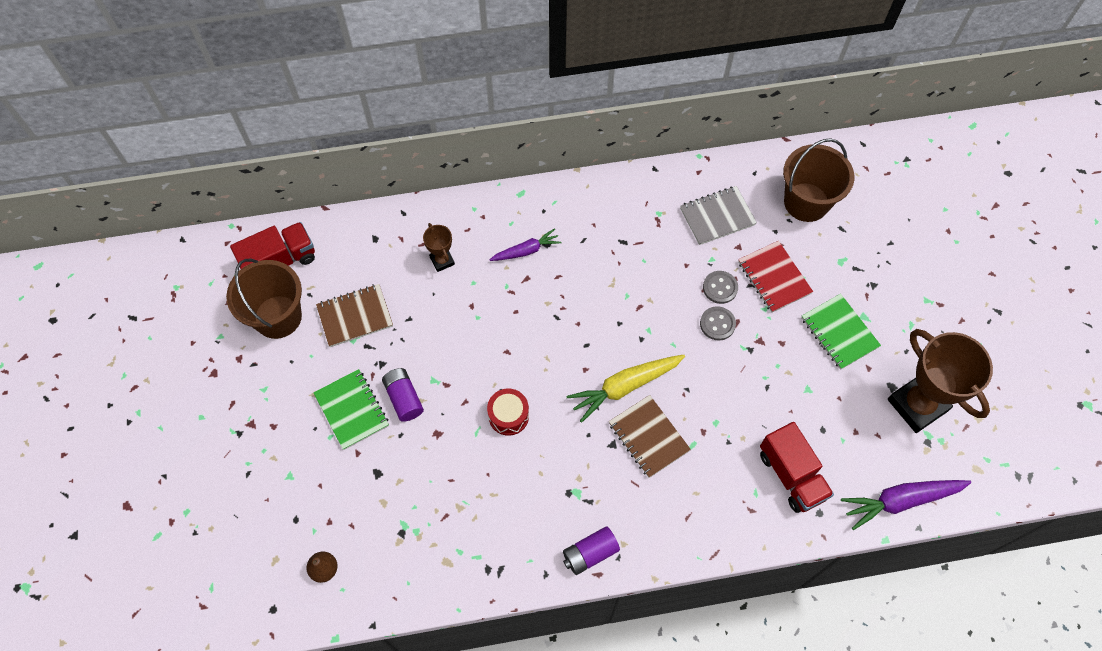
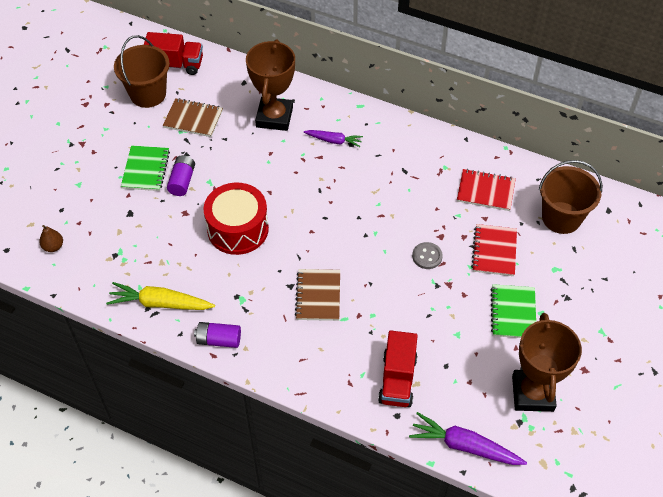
camera: 35 degrees right, 10 degrees down
(442, 261) = (274, 117): brown trophy -> brown trophy, size x2.12
(508, 416) = (238, 229): red drum -> red drum, size x1.88
(624, 387) = (328, 257): yellow carrot -> yellow carrot (160, 303)
(717, 216) = (485, 191): grey notebook -> red notebook
(720, 288) = (448, 235): grey button -> none

